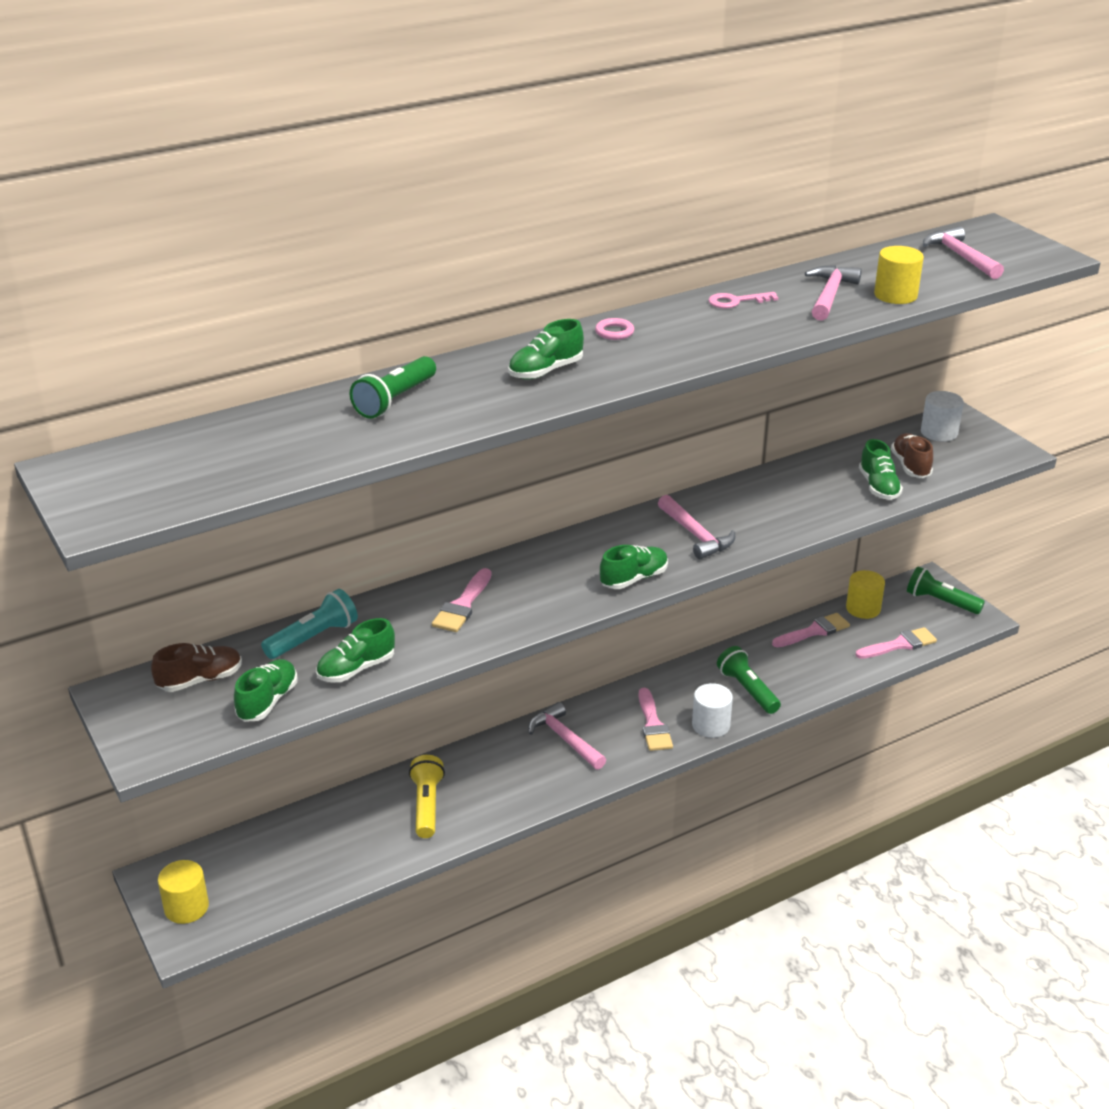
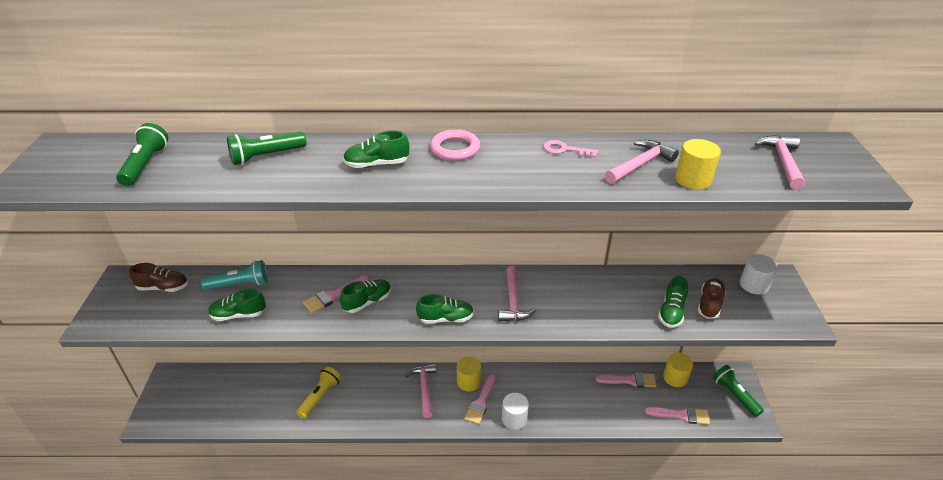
camera: 30 degrees right, 5 degrees up
(186, 907) = (165, 401): yellow cylinder -> yellow cylinder (469, 381)
(268, 701) = (177, 316): green shoe -> green shoe (367, 302)
(614, 332) = (455, 149): pink ring -> pink ring, size x1.73
(747, 690) = (555, 404): green flashlight -> green flashlight (145, 165)

